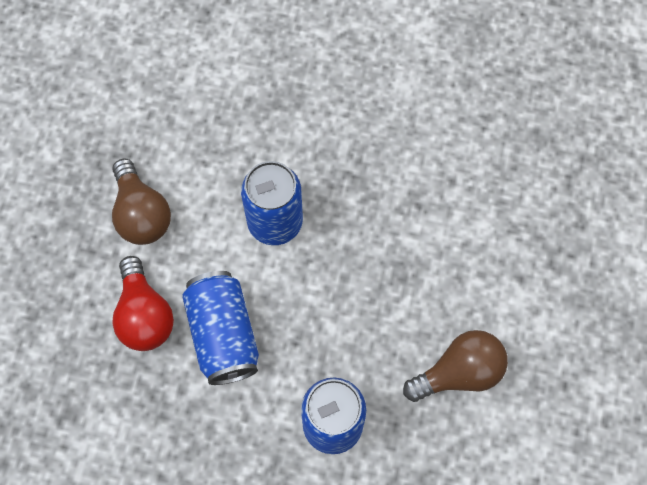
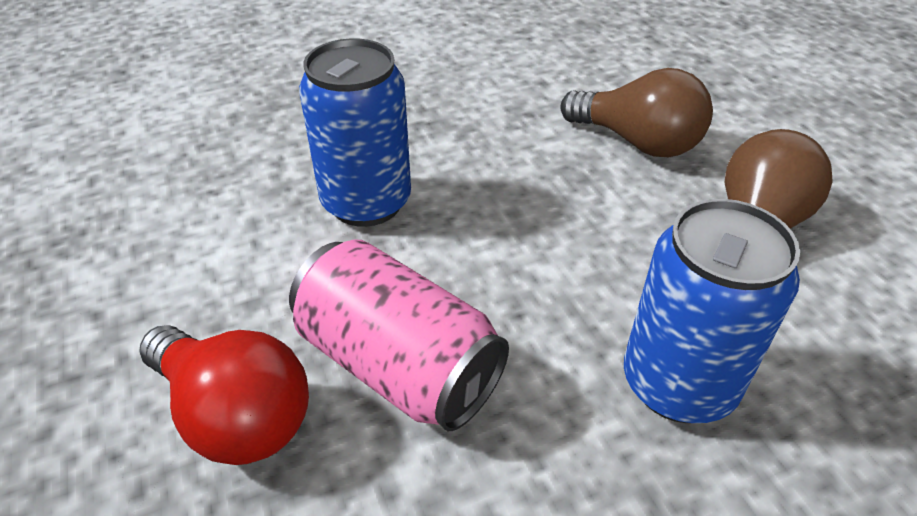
camera: 35 degrees left, 25 degrees down
(141, 214) = (144, 286): brown light bulb -> brown light bulb (637, 142)
(223, 334) = (398, 365): blue can -> pink can

